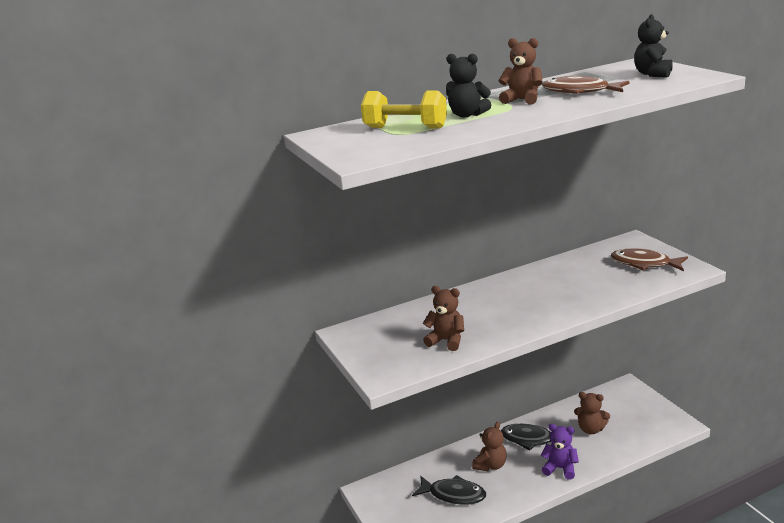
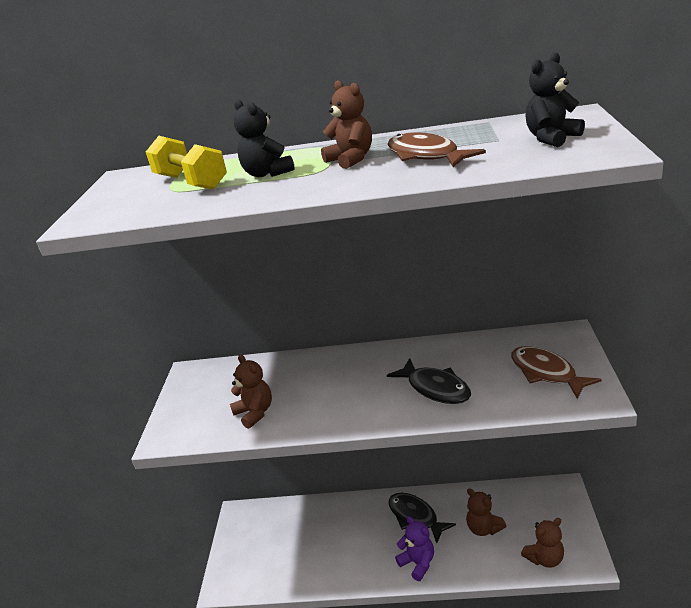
camera: 30 degrees right, 5 degrees up
(453, 495) = (302, 550): black fish -> black fish (435, 388)
(490, 465) = (357, 531): brown teddy bear -> brown teddy bear (545, 558)

